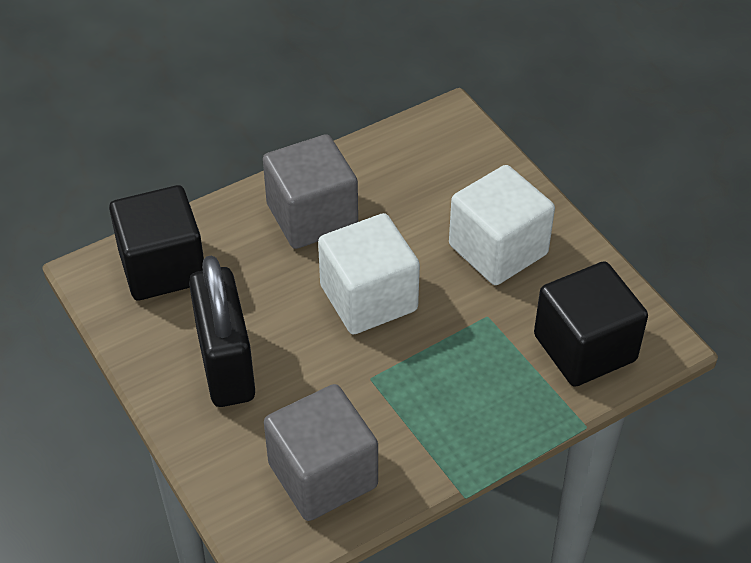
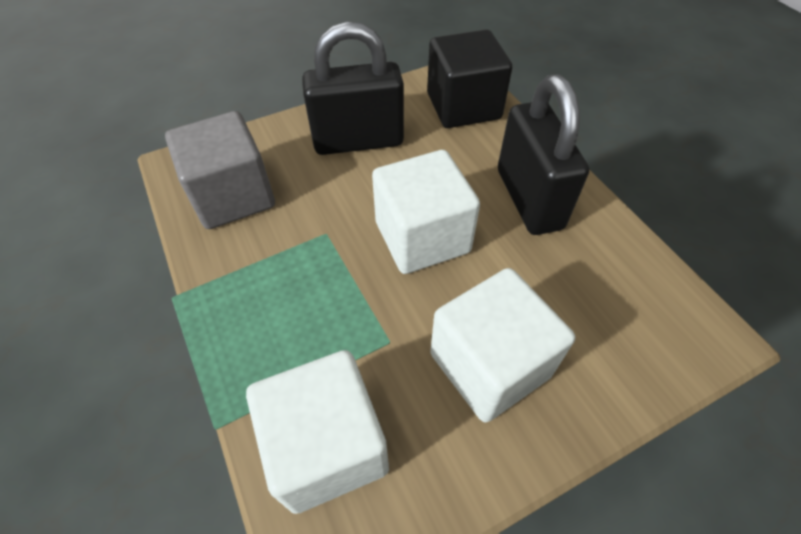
camera: 95 degrees right, 5 degrees up
(312, 216) = (529, 199): grey cube -> black padlock
(584, 348) = (327, 446): black cube -> white cube

